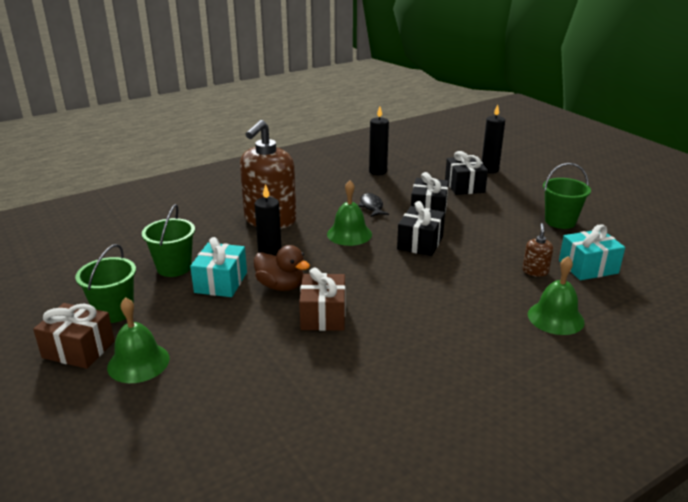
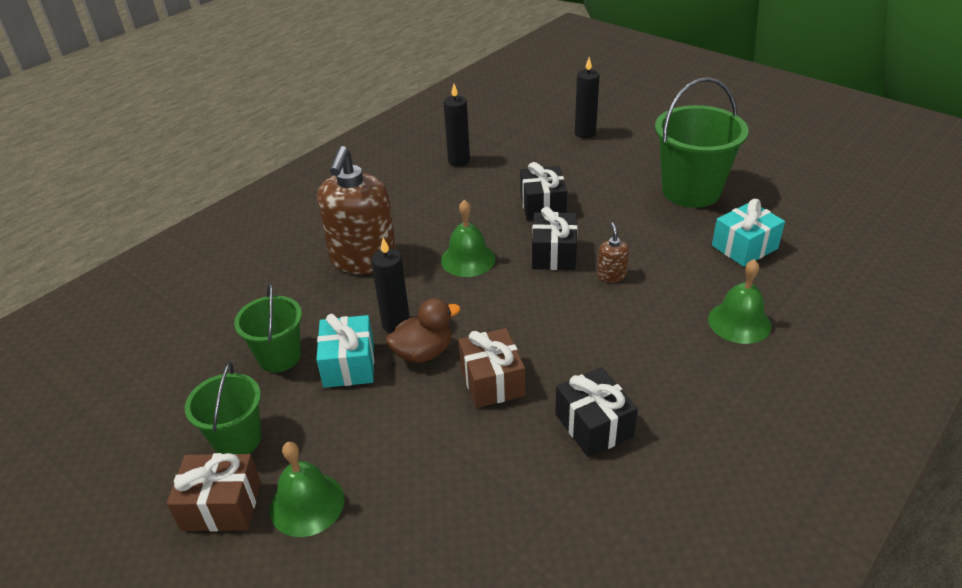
camera: 15 degrees left, 10 degrees up
(281, 286) = (423, 352): brown duck -> brown duck turned 45 degrees counterclockwise
(371, 206) = (475, 213): black fish -> none
(464, 186) = (567, 162): black gift -> black gift (594, 425)
(535, 271) = (693, 265): brown soap dispenser -> brown soap dispenser (611, 275)
(560, 221) = (691, 191): green bucket -> green bucket, size x1.67

